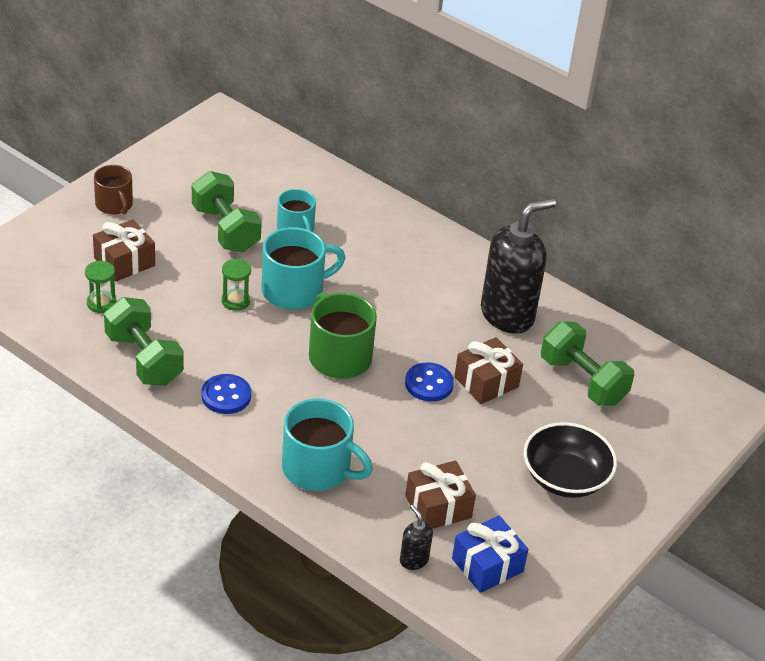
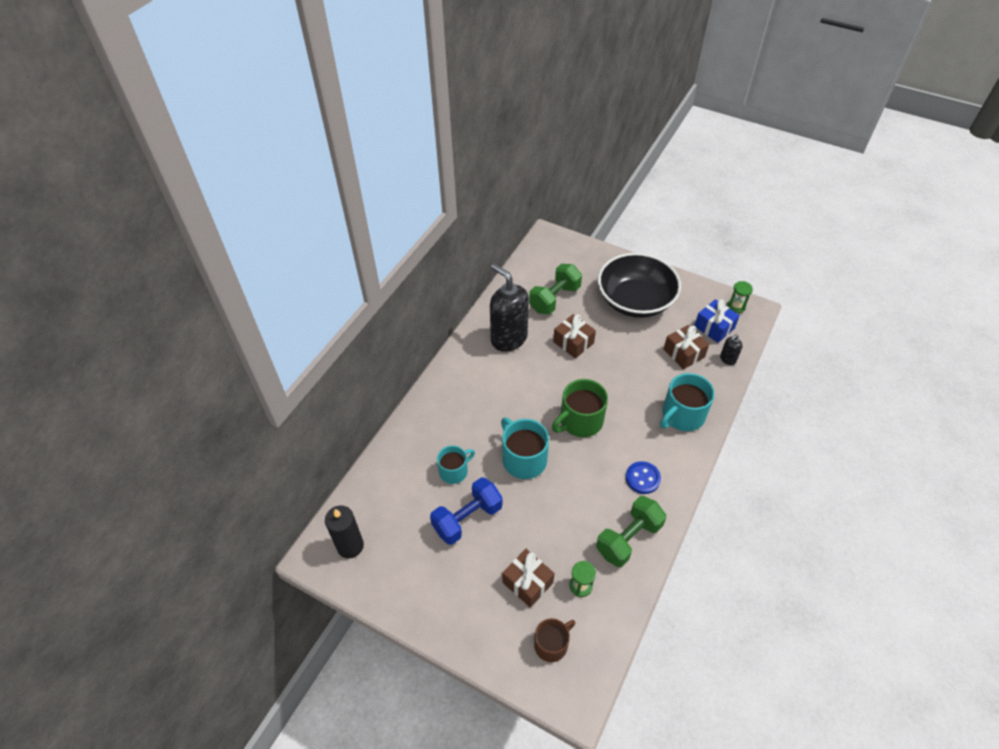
camera: 95 degrees left, 10 degrees up
(114, 205) = (458, 611): brown mug -> brown mug (551, 644)
(225, 140) = (350, 546): none -> black candle
(225, 229) = (467, 519): green dumbbell -> blue dumbbell
(235, 301) = (547, 493): green hourglass -> green hourglass (736, 306)
(318, 468) = (682, 415): turquoise mug -> turquoise mug turned 150 degrees counterclockwise
(429, 384) = (586, 370): blue button -> none
(565, 478) = (635, 301): black bowl -> black bowl, size x1.53

